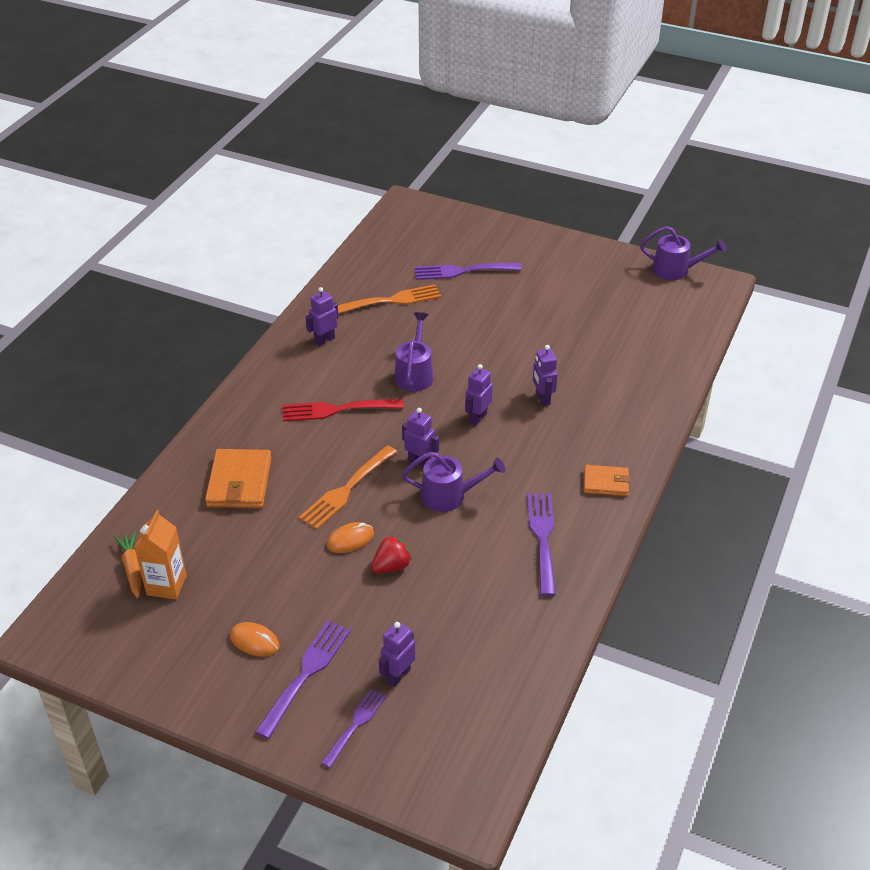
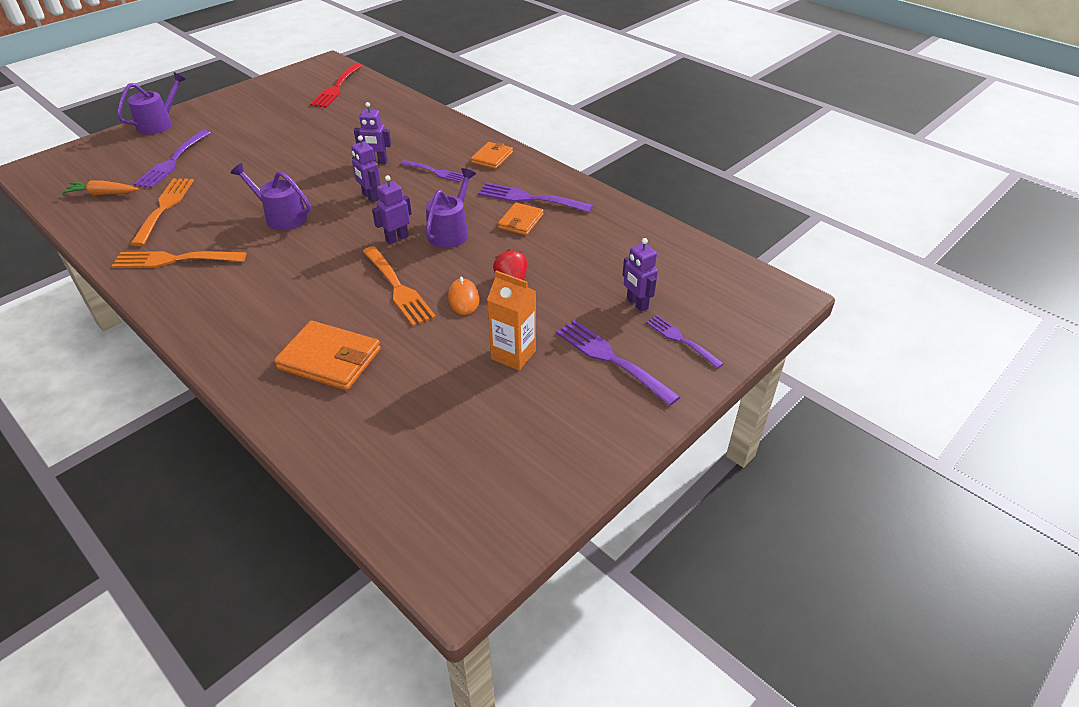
camera: 70 degrees left, 0 degrees up
(133, 568) = (397, 470): orange carrot -> orange carrot (103, 194)
(166, 585) = (441, 444): orange carton -> orange carton (513, 355)
(254, 641) = (555, 387): orange mouse -> none
(324, 340) = (174, 260): purple robot -> orange fork
(336, 410) = (284, 272): red fork -> red fork (336, 88)
(495, 543) = (520, 221): none -> orange wallet
(550, 448) = (435, 172): none -> purple fork
(676, 270) = (292, 73): purple watering can -> purple watering can (159, 124)

